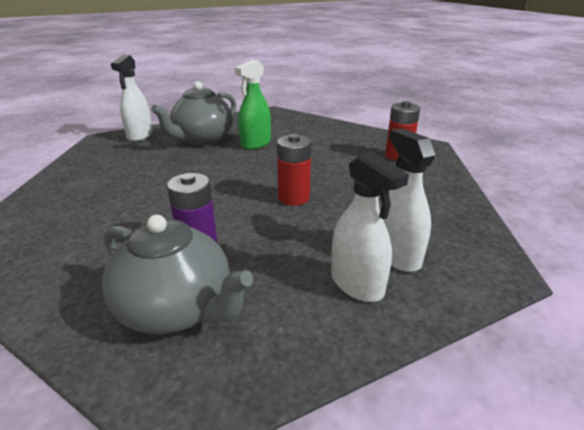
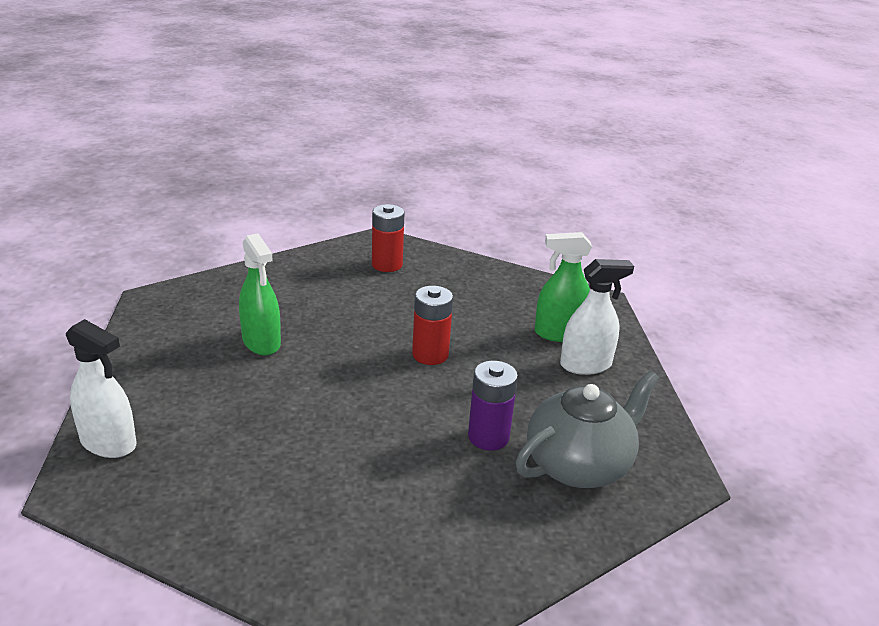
camera: 70 degrees left, 0 degrees up
(202, 139) = (197, 382): grey teapot -> none
(397, 255) = (559, 333): white spray bottle -> green spray bottle

